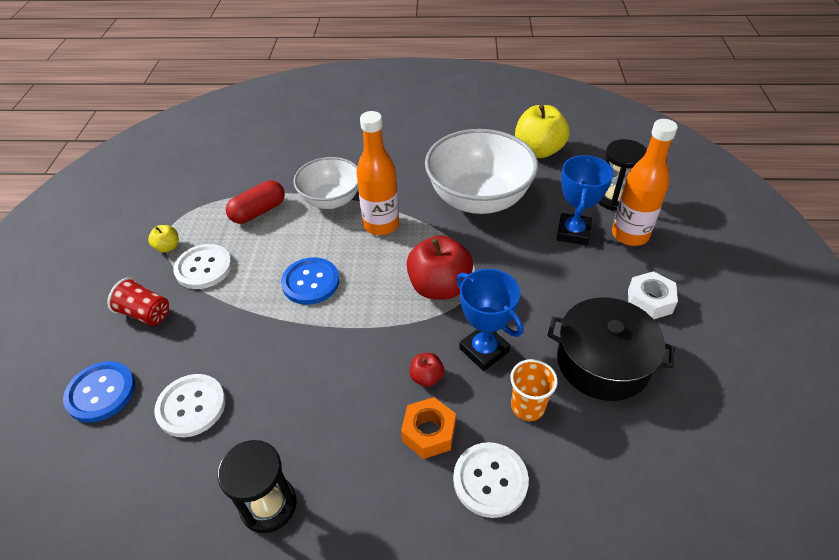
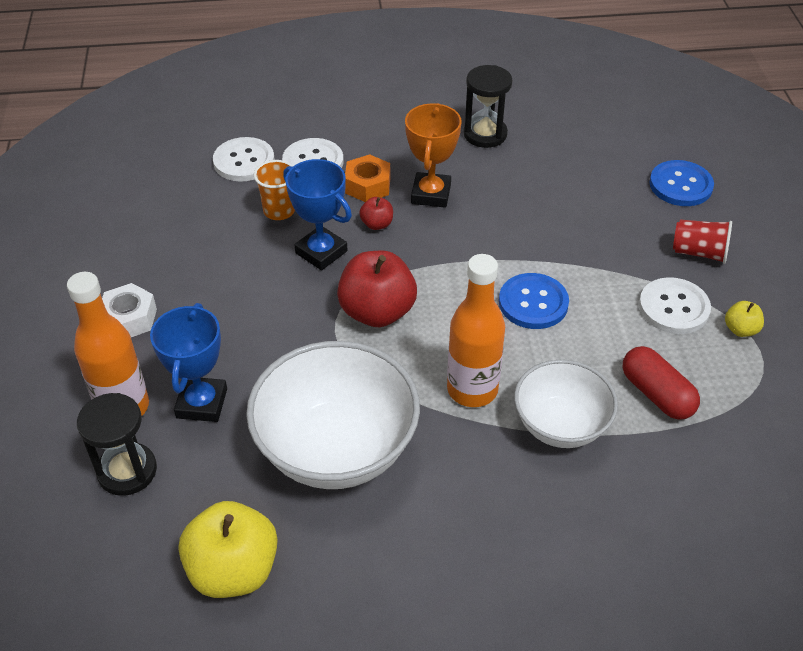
camera: 170 degrees right, 0 degrees up
(191, 406) = (589, 183): white button -> white button (244, 161)
(258, 212) = (656, 394): red capsule -> red capsule turned 75 degrees counterclockwise
(362, 411) = (431, 194): none -> orange trophy
(603, 362) = (199, 253): black pot -> none

